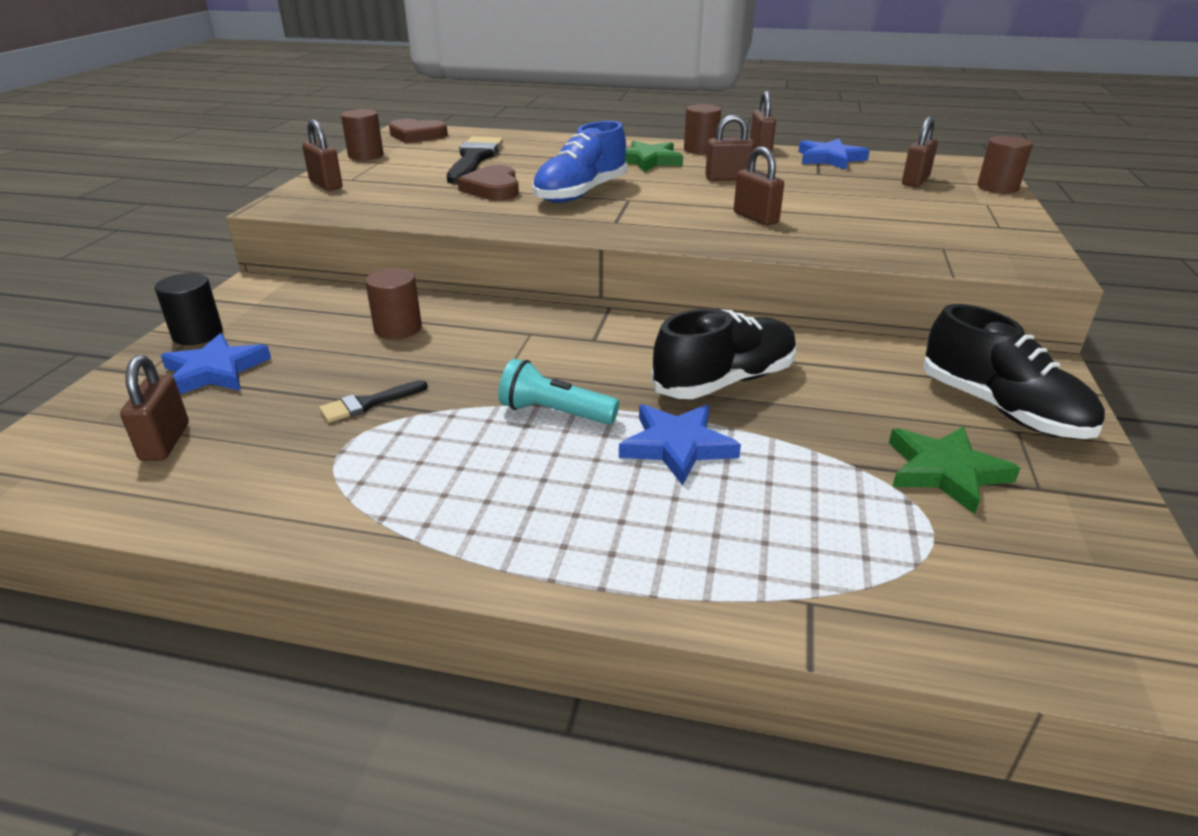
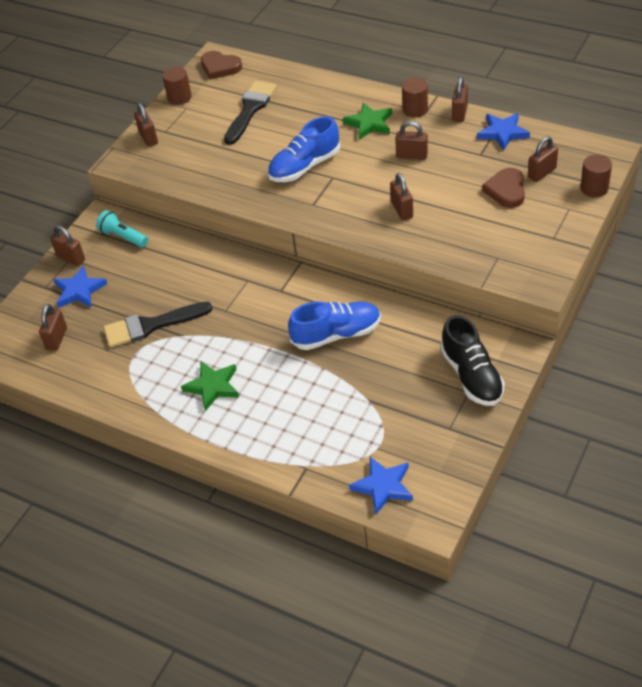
camera: 20 degrees right, 15 degrees up
(197, 334) = (71, 258): black cylinder -> brown padlock
(368, 403) = (151, 325): black brush -> black brush, size x1.97
(398, 329) = (176, 267): brown cylinder -> none
(493, 188) = (251, 154): brown heart -> brown heart (506, 190)
(554, 413) = (240, 345): turquoise flashlight -> turquoise flashlight (123, 237)
(677, 446) = (290, 376): blue star -> blue star (383, 486)
(725, 381) = (336, 334): black shoe -> blue shoe
(945, 472) = (410, 412): green star -> green star (213, 387)

